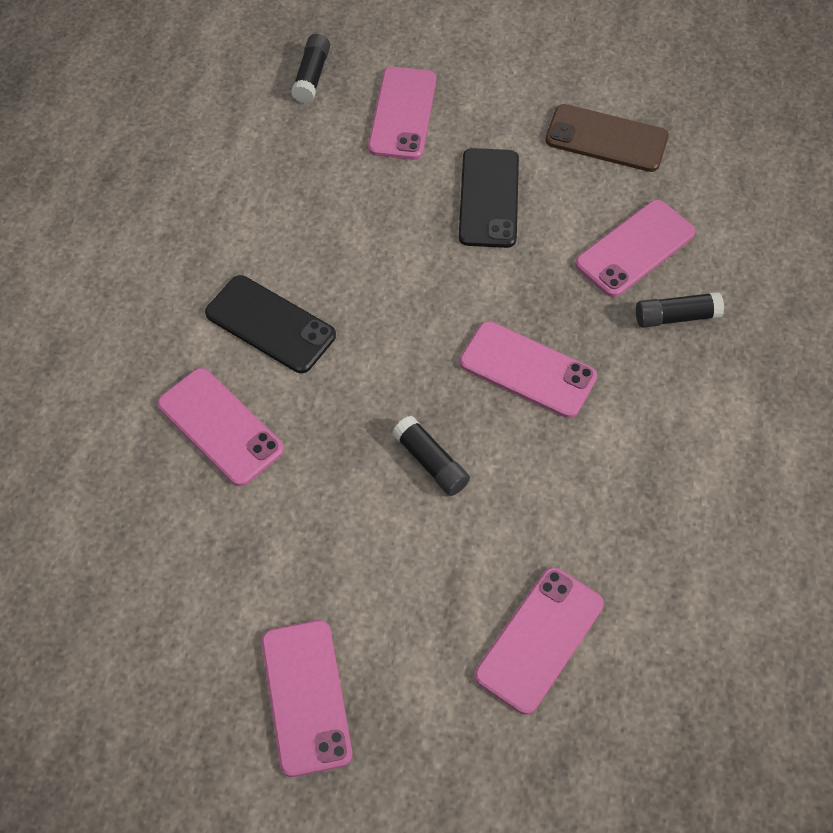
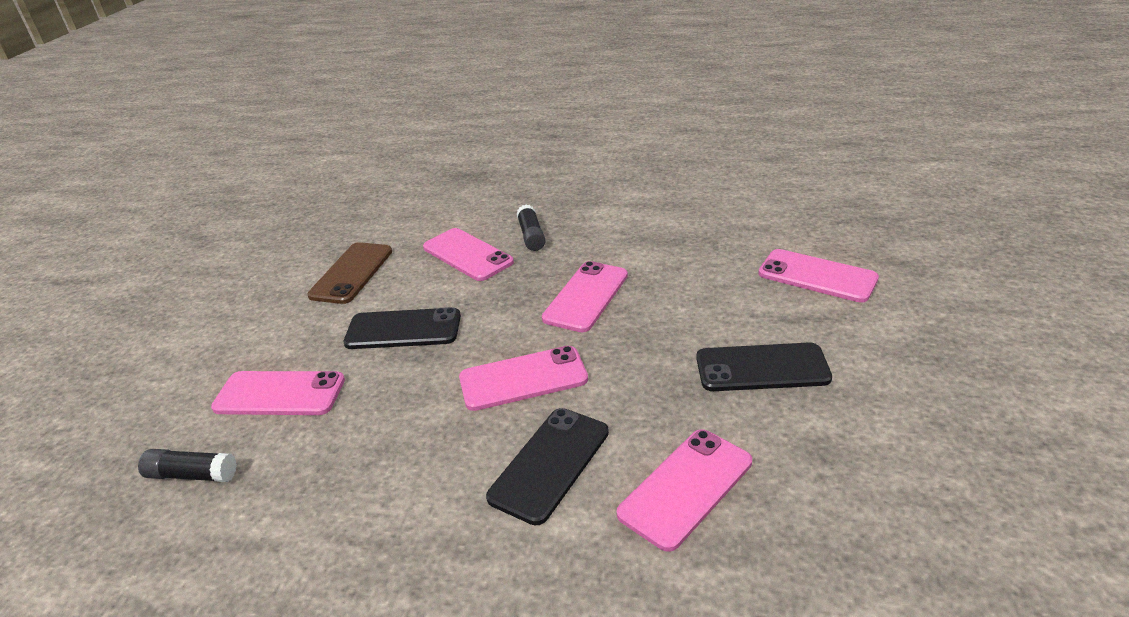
camera: 90 degrees left, 25 degrees down
(306, 697) = (937, 387): pink phone -> pink phone (523, 379)
(368, 527) = (762, 368): none -> black phone
(431, 462) = (686, 339): black glue stick -> none

